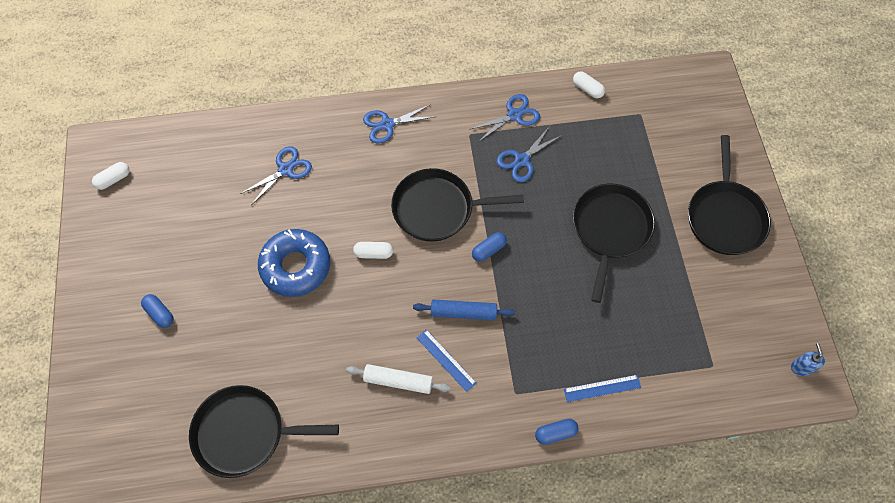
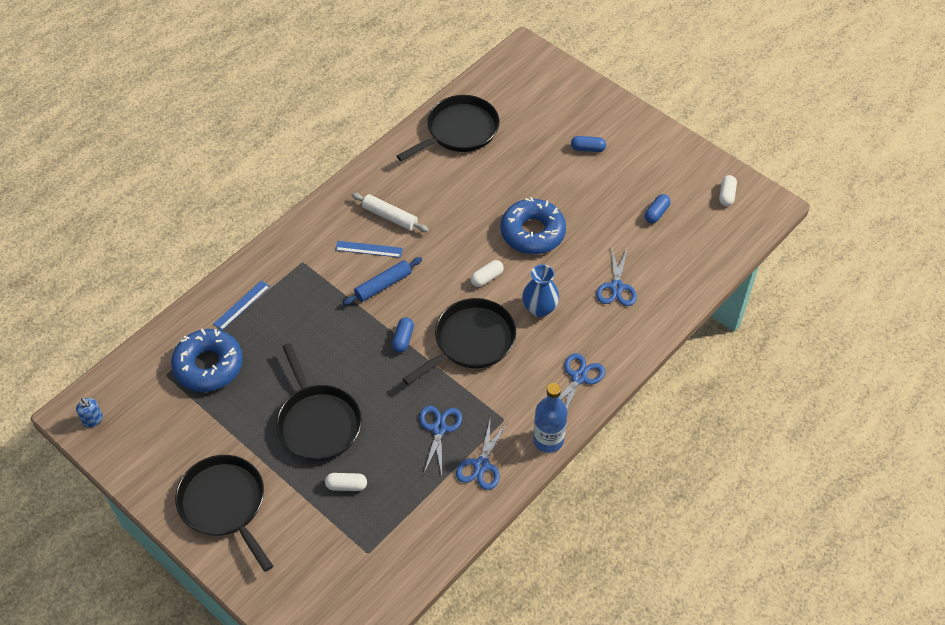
camera: 140 degrees right, 10 degrees down
(360, 196) = (539, 308): none -> blue vase
(398, 381) = (390, 217): white rolling pin -> white rolling pin turned 60 degrees clockwise
(452, 99) = (548, 440): none -> blue bottle
(555, 433) = (255, 258): blue capsule -> blue capsule (656, 213)
(587, 89) = (437, 542): white capsule -> white capsule (346, 485)
(669, 347) = (208, 365): none -> blue donut

